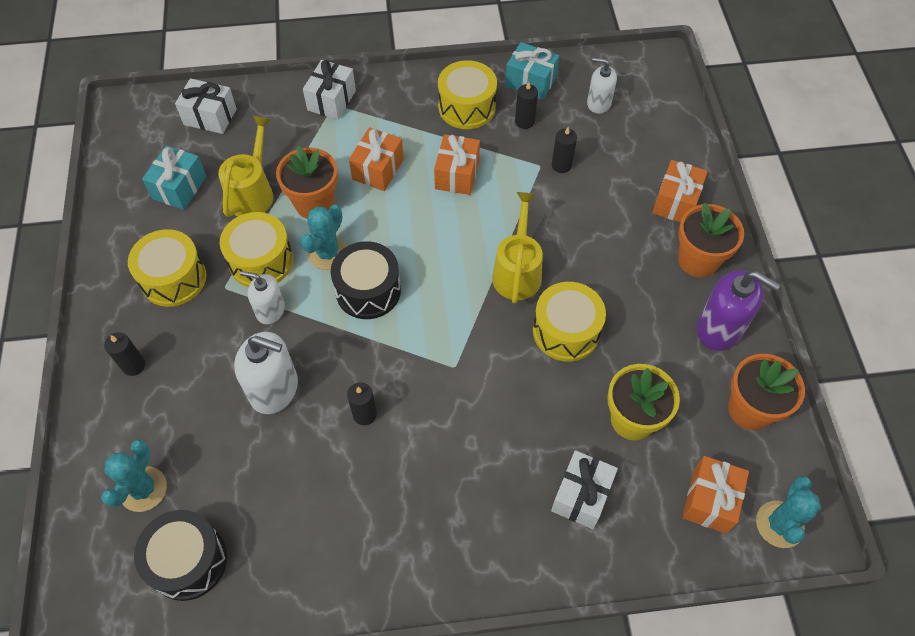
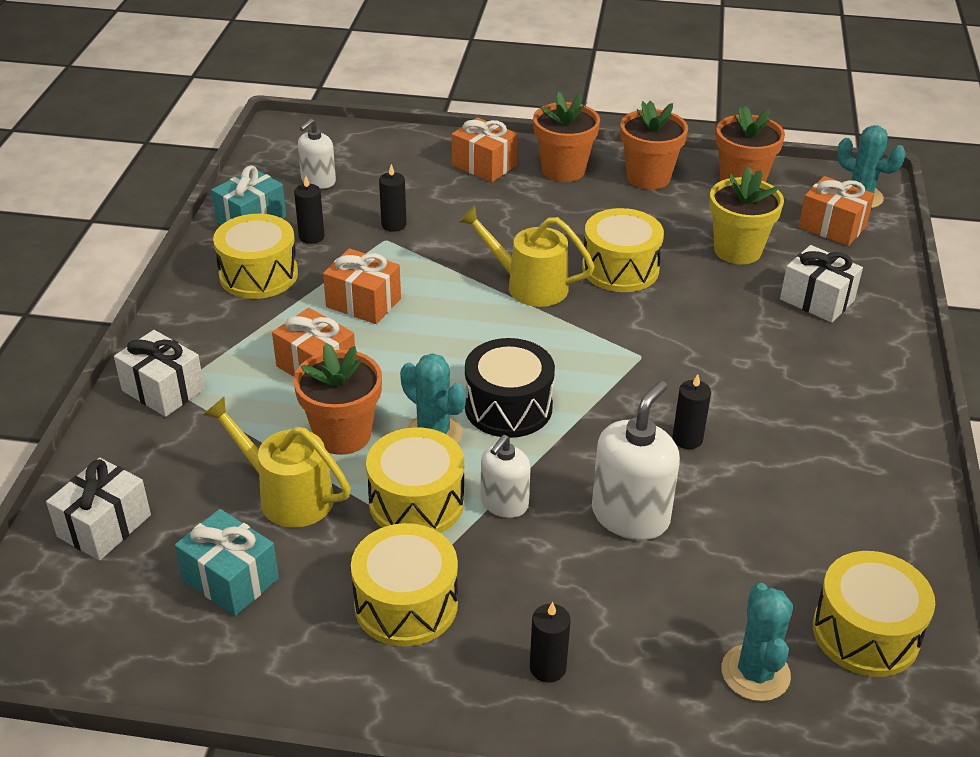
camera: 75 degrees left, 20 degrees down
(143, 489) = (755, 673): turquoise cactus -> turquoise cactus turned 60 degrees clockwise
(188, 561) = (865, 633): black drum -> yellow drum
(719, 328) = (648, 177): purple soap dispenser -> orange flower pot

